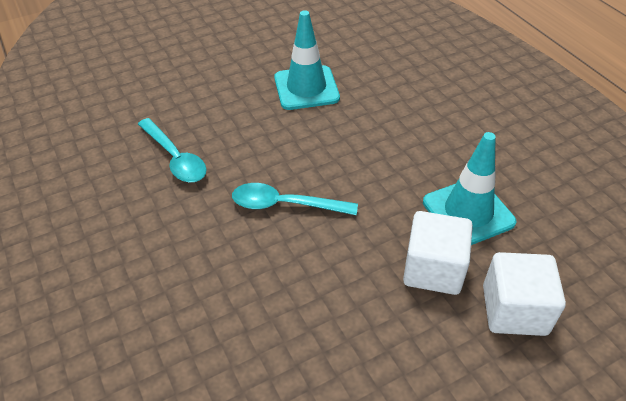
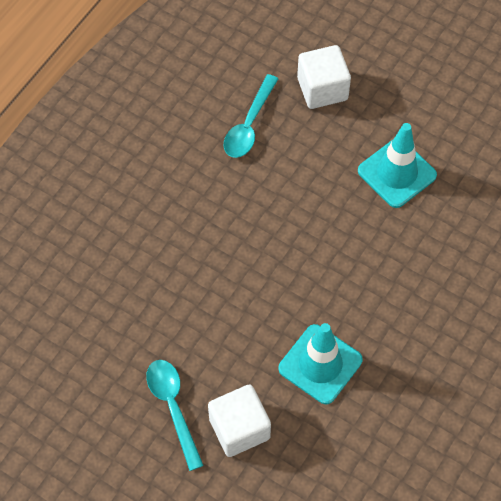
camera: 60 degrees right, 15 degrees up
(285, 205) = (248, 229): turquoise spoon -> turquoise spoon (173, 407)
(433, 269) = (246, 360): white cube -> white cube (322, 89)

